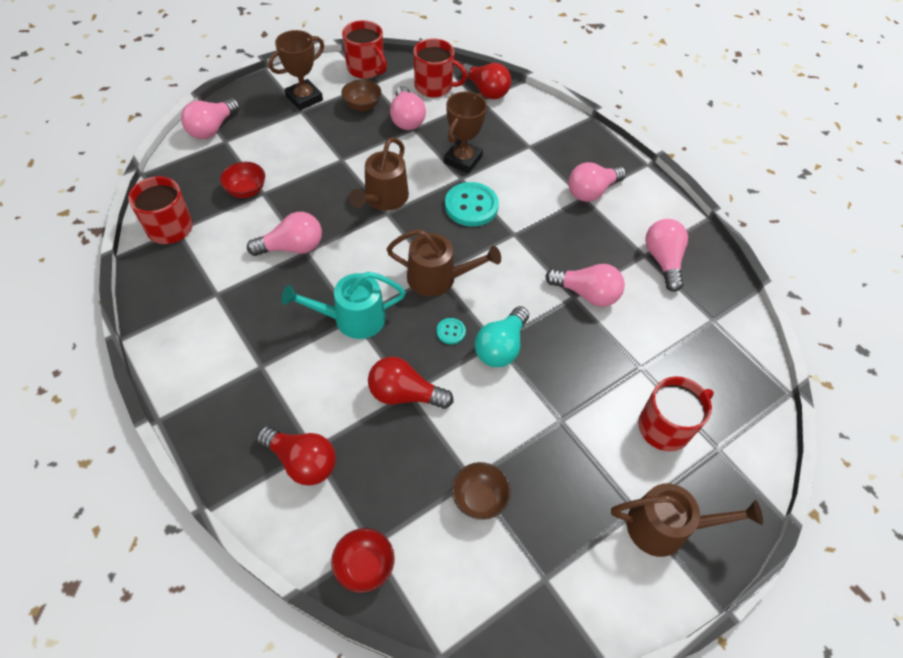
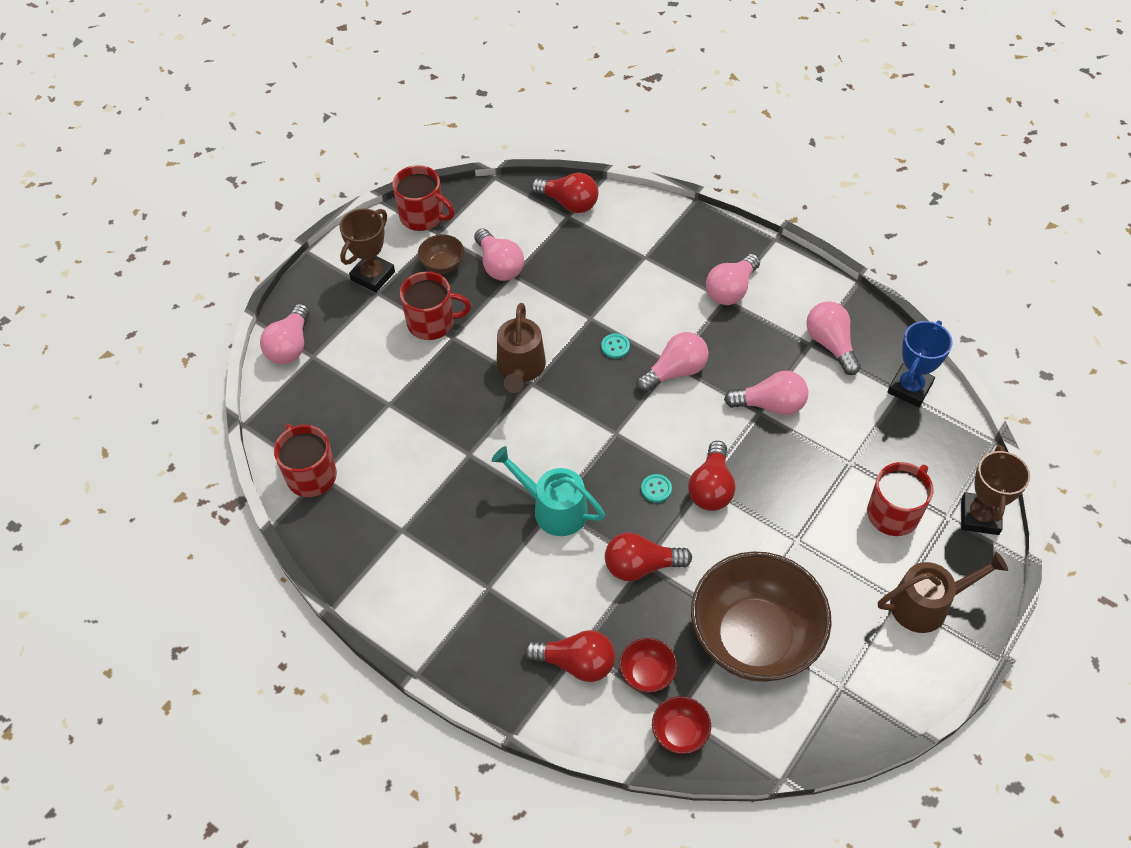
camera: 15 degrees left, 0 degrees up
(246, 190) = (369, 407): red bowl -> red bowl (647, 674)
(292, 247) = (453, 454): pink light bulb -> pink light bulb (675, 371)
(352, 319) = (553, 509): turquoise watering can -> turquoise watering can turned 60 degrees clockwise
(434, 87) = (510, 215): red mug -> red mug (432, 322)
(438, 278) = (618, 437): brown watering can -> none
(463, 160) = (582, 296): brown trophy -> brown trophy (980, 516)
(471, 206) = (615, 347): turquoise button -> turquoise button, size x0.48
(479, 498) = (754, 638): brown bowl -> brown bowl, size x2.40
(501, 347) = (711, 488): turquoise light bulb -> red light bulb
(723, 320) = (909, 388): none -> blue trophy

